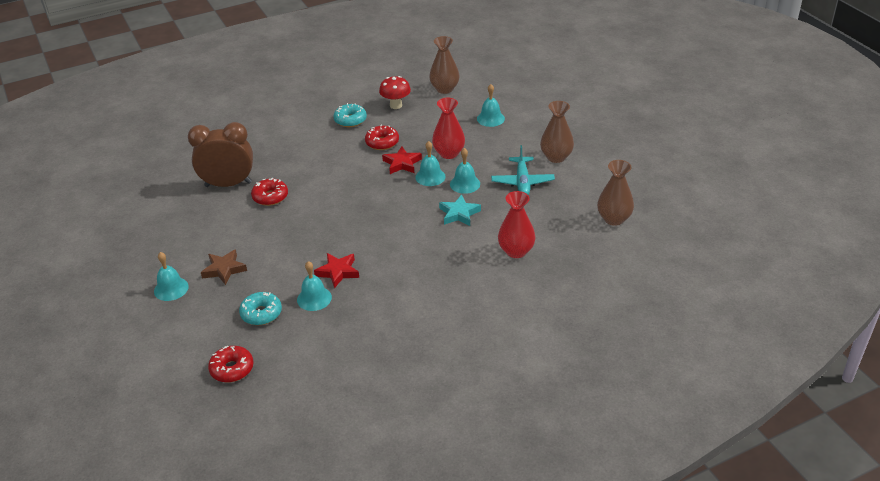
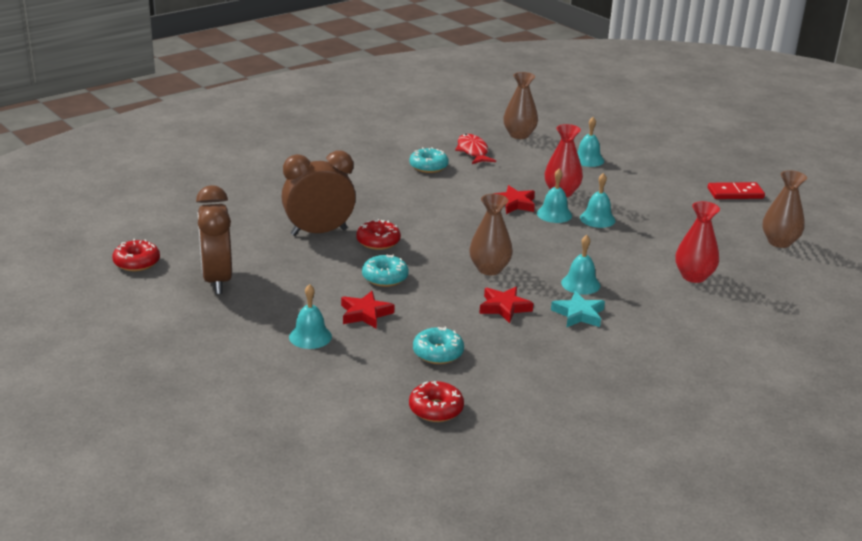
camera: 15 degrees left, 10 degrees down
(127, 227) = (217, 280): none -> brown clock
(224, 269) = (365, 314): brown star -> red star
(257, 234) = (385, 277): none -> turquoise donut
(314, 298) = (492, 334): turquoise bell -> turquoise bell (580, 284)
(382, 143) = (479, 186): red donut -> red donut (137, 262)
(396, 105) = (473, 151): red mushroom -> red fish
(459, 213) = (608, 246): turquoise star -> turquoise star (578, 314)
(522, 182) = (660, 214): turquoise plane -> none
(556, 157) = (682, 191): brown vase -> brown vase (489, 269)
(603, 162) = (735, 193): none -> red domino

